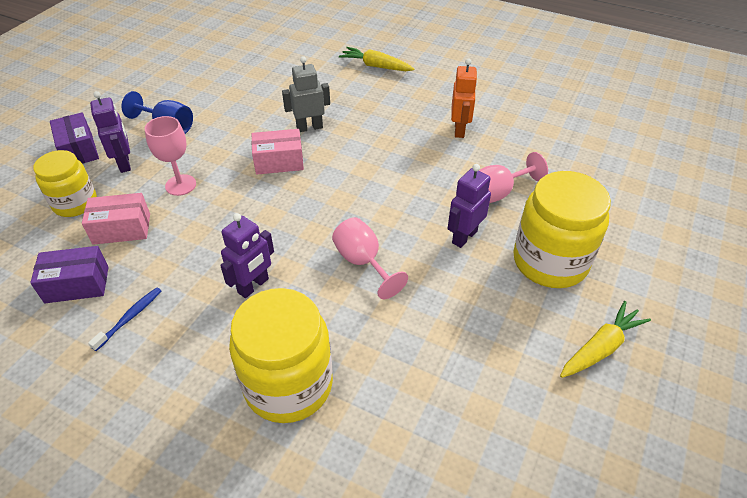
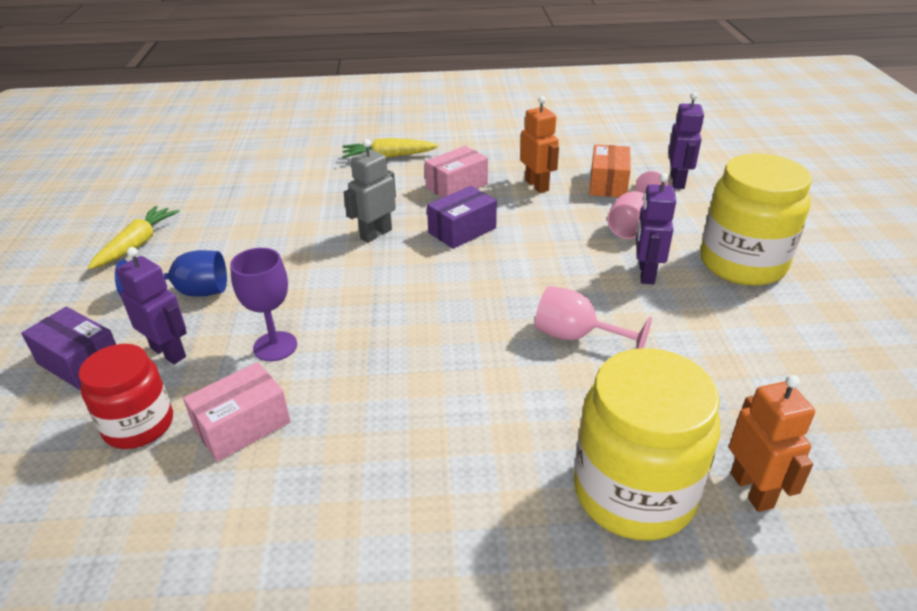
camera: 30 degrees left, 10 degrees down
(75, 203) = (139, 425): yellow jar -> red jar
(77, 284) = (243, 519): purple box -> purple box (462, 230)
(129, 318) = (363, 521): blue toothbrush -> none
(180, 185) = (275, 346): pink goblet -> purple goblet
(253, 286) = (483, 412): purple robot -> purple robot (677, 182)
(279, 162) = (376, 278): pink box -> pink box (457, 186)
(363, 425) = (752, 490): none -> orange robot
(517, 149) = (608, 184): none -> orange box
(601, 347) = (862, 314): yellow carrot -> yellow carrot (137, 244)

